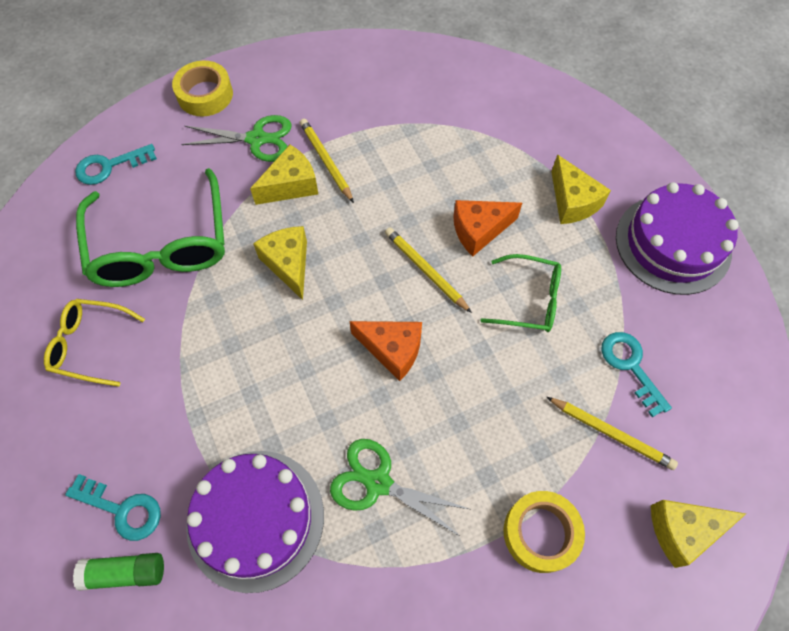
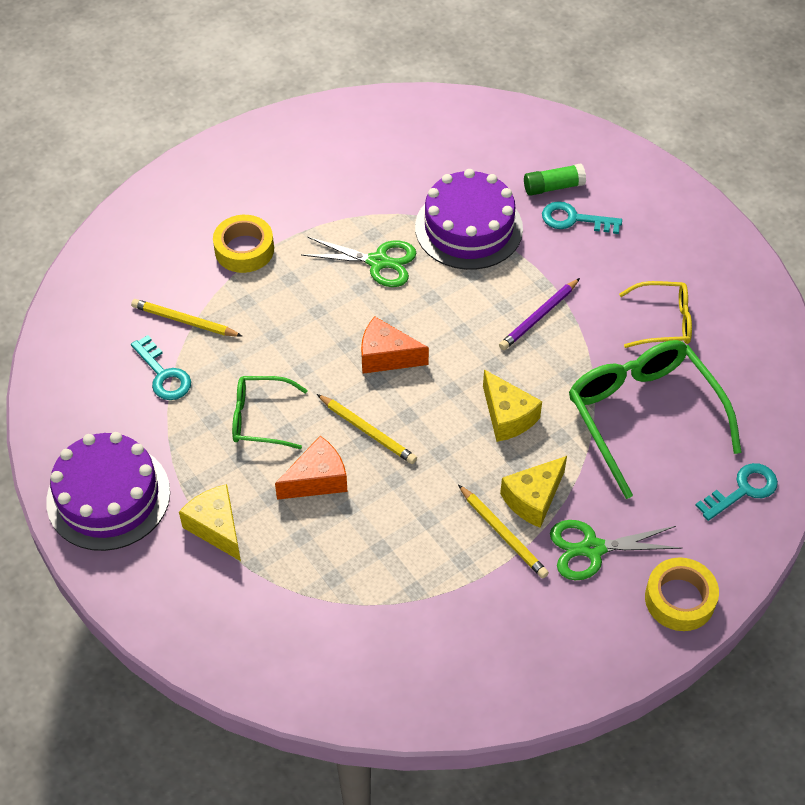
camera: 170 degrees right, 10 degrees down
(217, 373) = (539, 317): none -> purple pencil
(682, 530) = (131, 266): yellow cheese -> none

